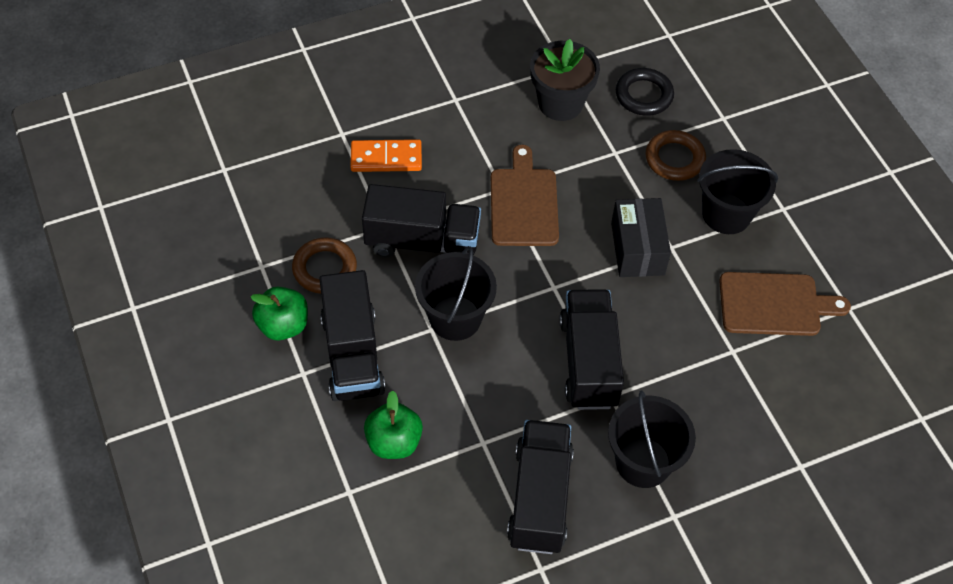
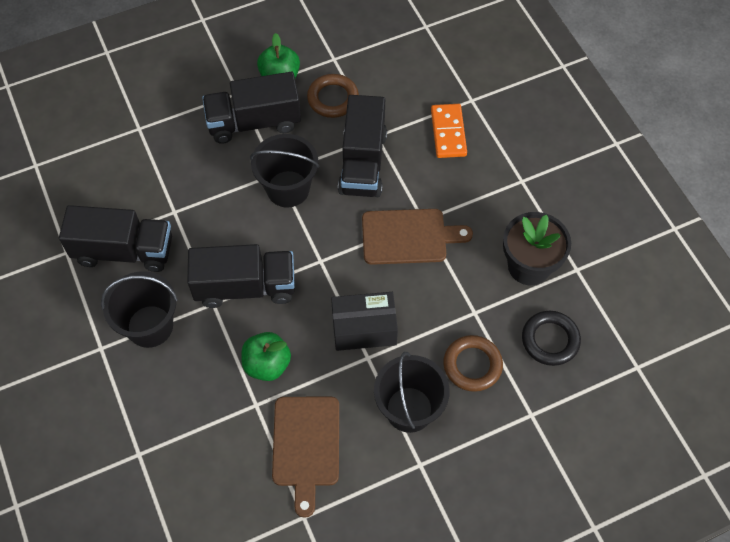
camera: 90 degrees right, 5 degrees up
(394, 442) = (177, 153): green apple -> green apple (267, 364)

